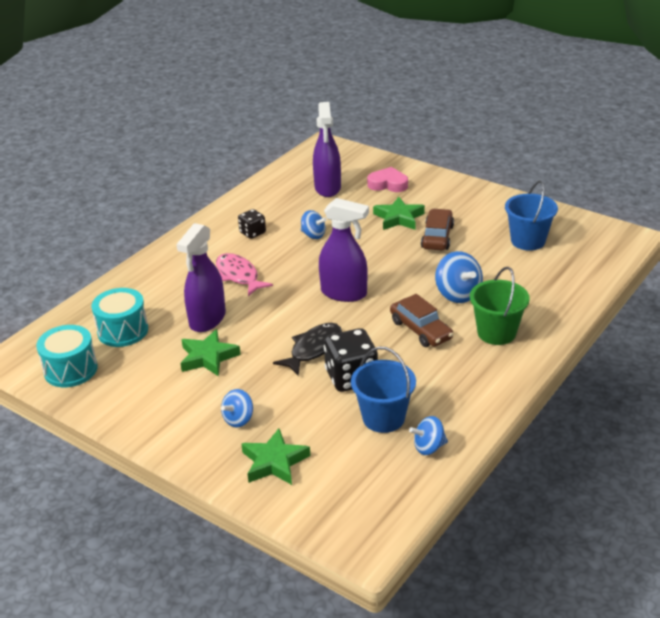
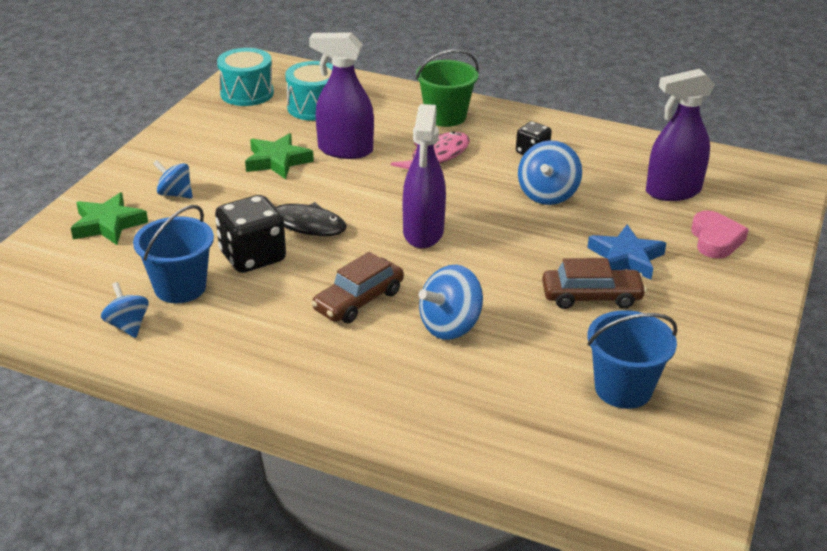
camera: 75 degrees right, 0 degrees up
(313, 235) = (547, 195): blue spinning top -> blue spinning top, size x1.56
(399, 218) = (626, 258): green star -> blue star
(496, 333) = (366, 368): green bucket -> green bucket (445, 116)

